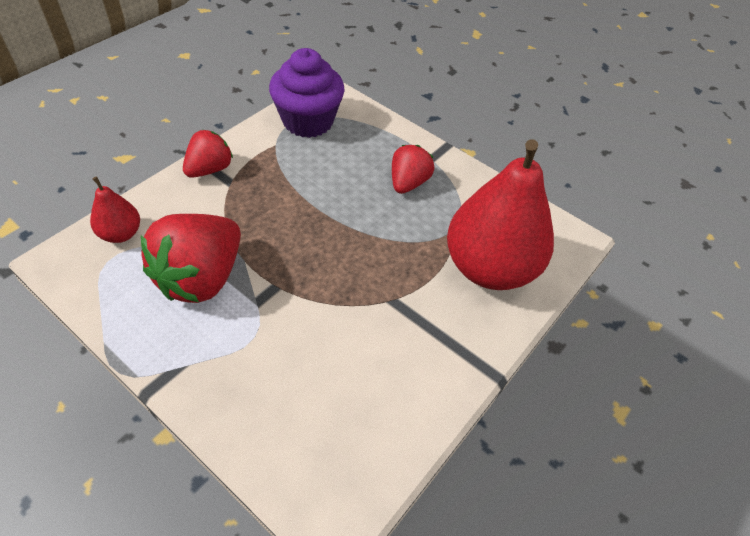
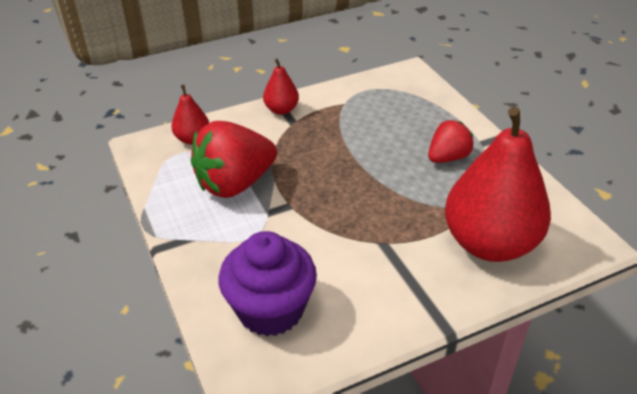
camera: 30 degrees right, 10 degrees down
(209, 169) = (281, 110): red strawberry -> red pear
(308, 121) = (382, 91): purple cupcake -> purple cupcake (270, 309)

